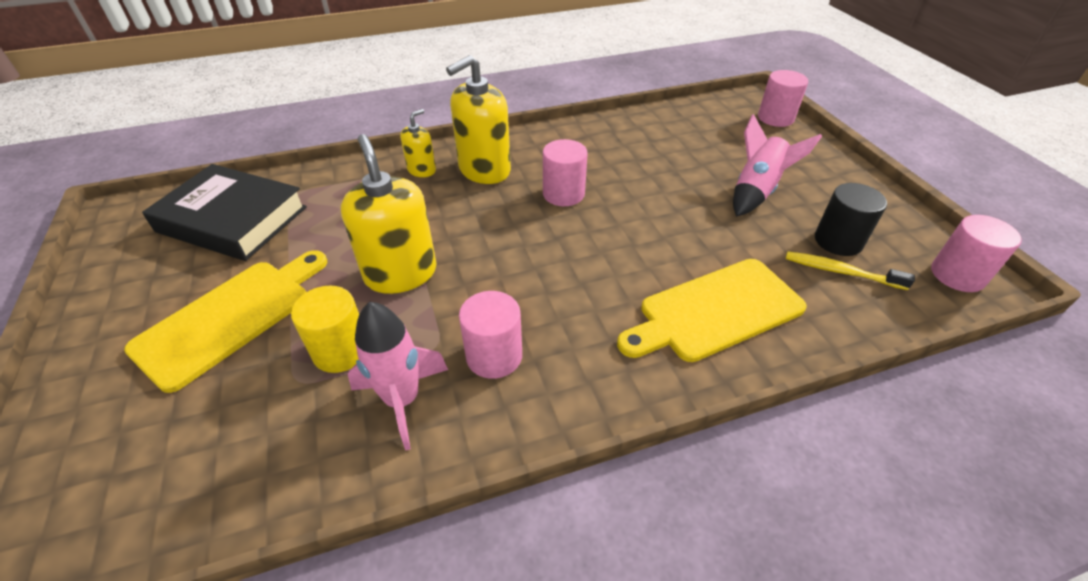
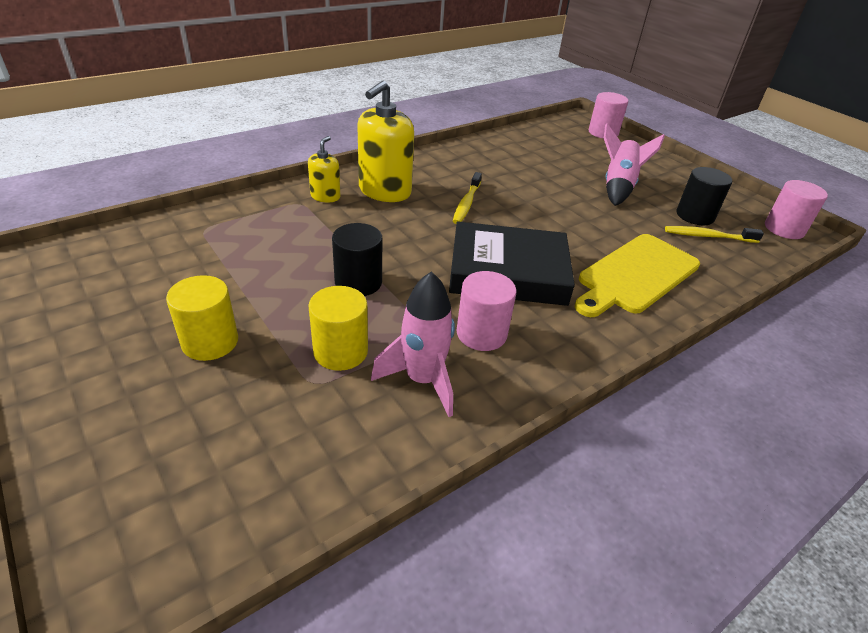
camera: 20 degrees left, 5 degrees down
(231, 317) = (210, 342): yellow cutting board -> yellow cylinder
(233, 219) = (154, 257): black book -> black book (508, 272)
(400, 273) = (358, 282): yellow soap dispenser -> black cylinder
(563, 194) = (466, 203): pink cylinder -> yellow toothbrush

